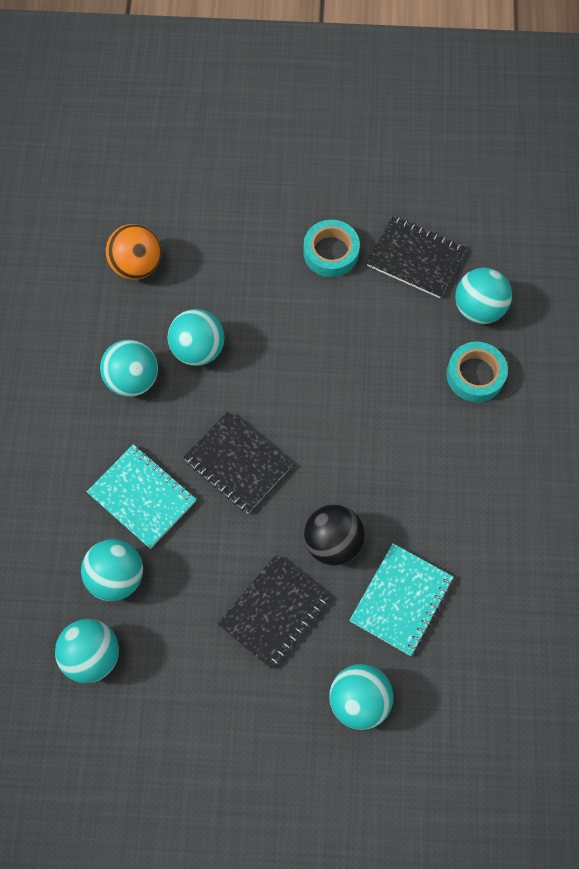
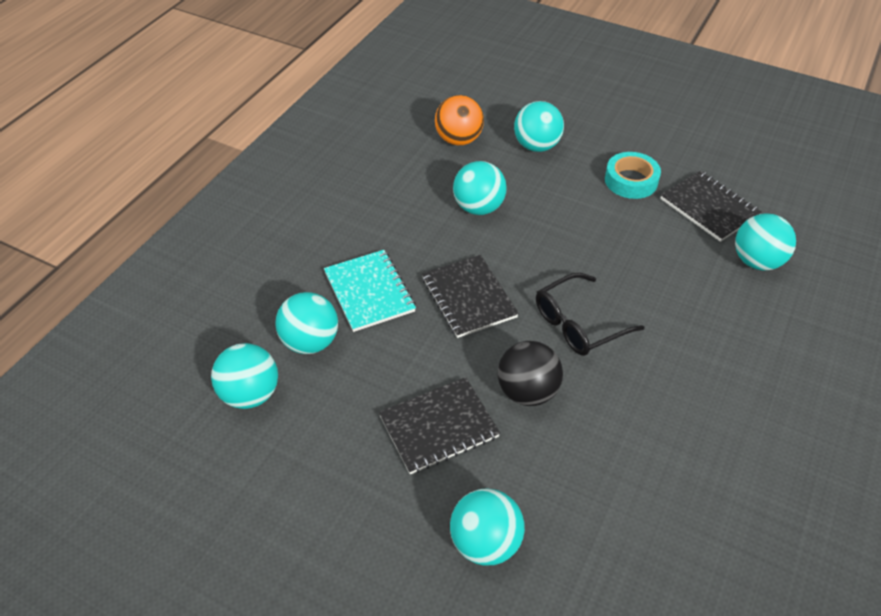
camera: 25 degrees right, 20 degrees down
(132, 379) = (411, 209): turquoise ball -> turquoise ball (536, 146)
(348, 450) = (578, 324): none -> black glasses
(401, 600) = (574, 468): turquoise notebook -> none
(475, 375) = (733, 310): turquoise tape -> none

